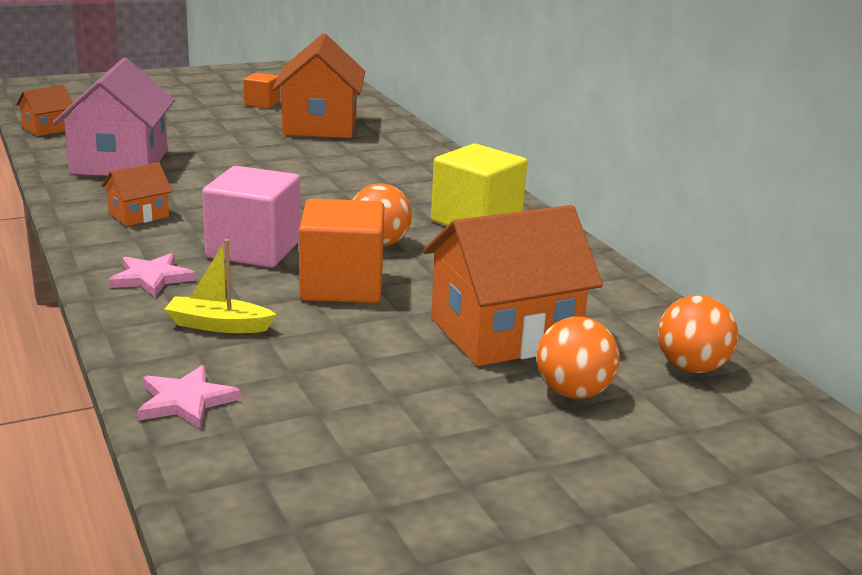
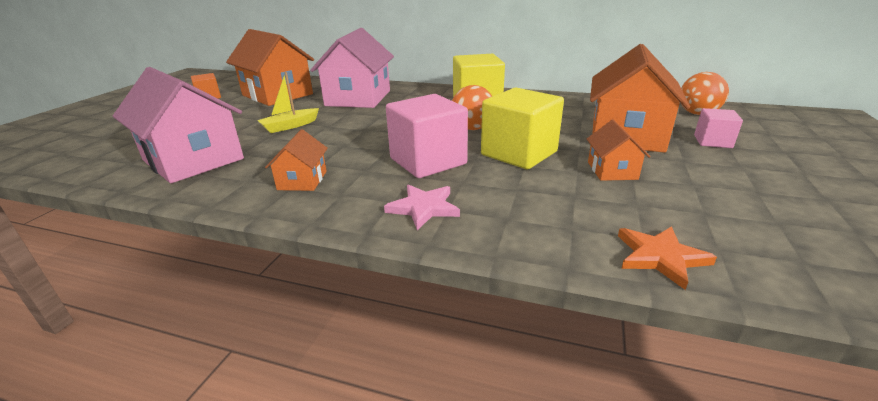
camera: 45 degrees left, 5 degrees up
(48, 128) = (61, 166): orange house -> orange house (612, 170)
(185, 401) = (660, 257): pink star -> orange star
(218, 325) = (537, 207): yellow boat -> yellow boat (290, 126)
(342, 286) = (519, 153): orange cube -> yellow cube
(377, 162) = (358, 98): none -> pink house
(573, 392) = (712, 141): orange ball -> pink cube

